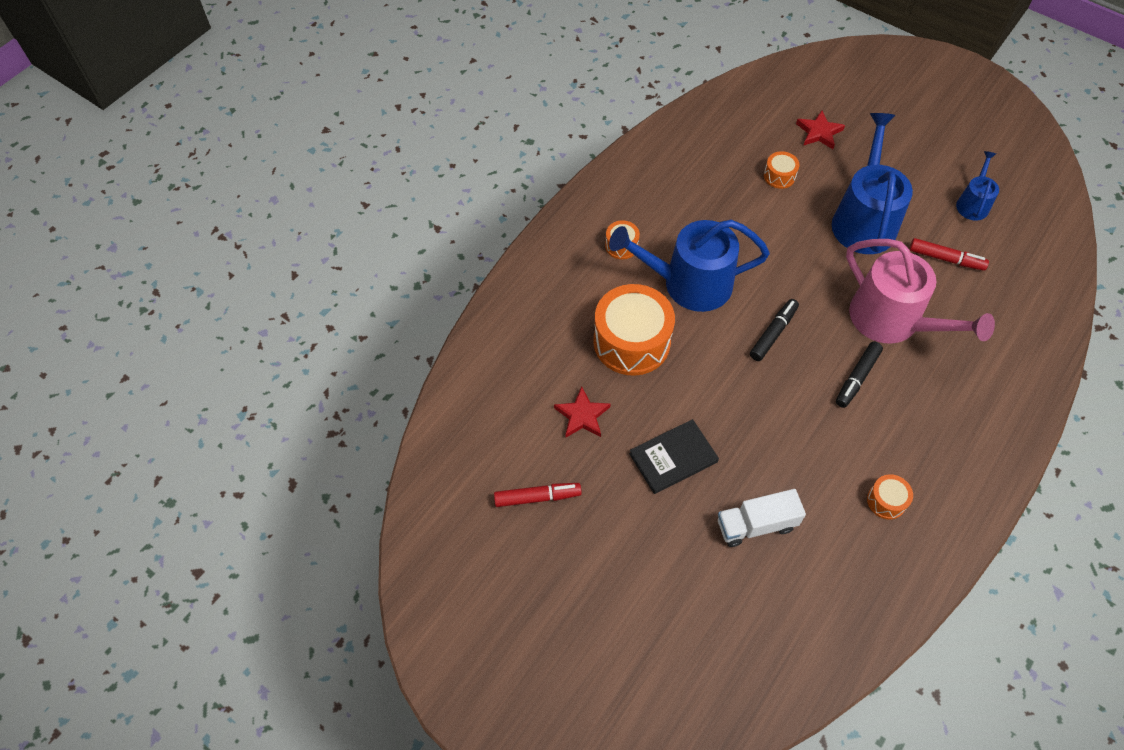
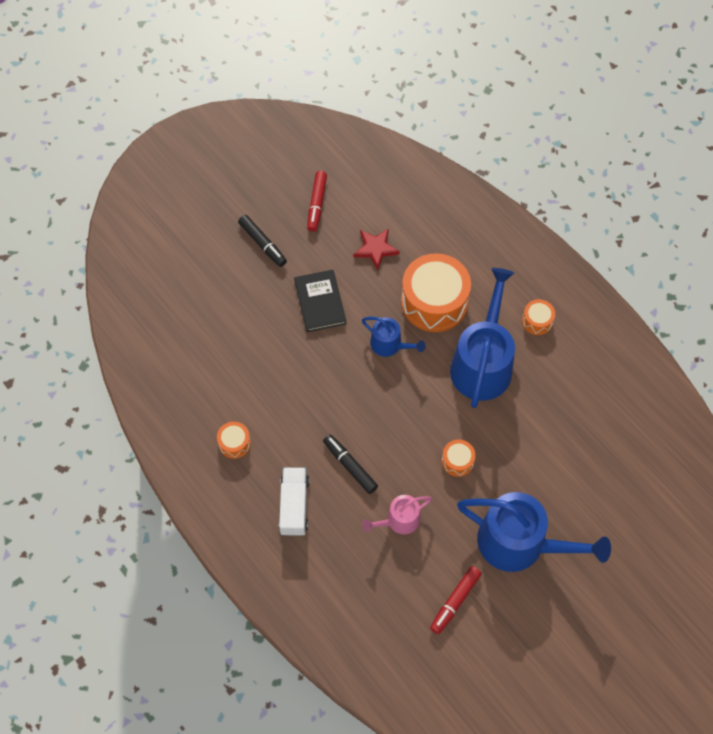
camera: 105 degrees right, 5 degrees up
(756, 525) = (247, 342): white truck -> white truck (294, 506)
(773, 333) = (413, 414): black marker -> black marker (263, 244)
(779, 176) = (591, 484): orange drum -> orange drum (457, 461)
(819, 132) = (643, 545): red star -> none
(892, 320) = (399, 520): pink watering can -> pink watering can, size x0.50
(973, 204) = (516, 662): blue watering can -> blue watering can (389, 345)

